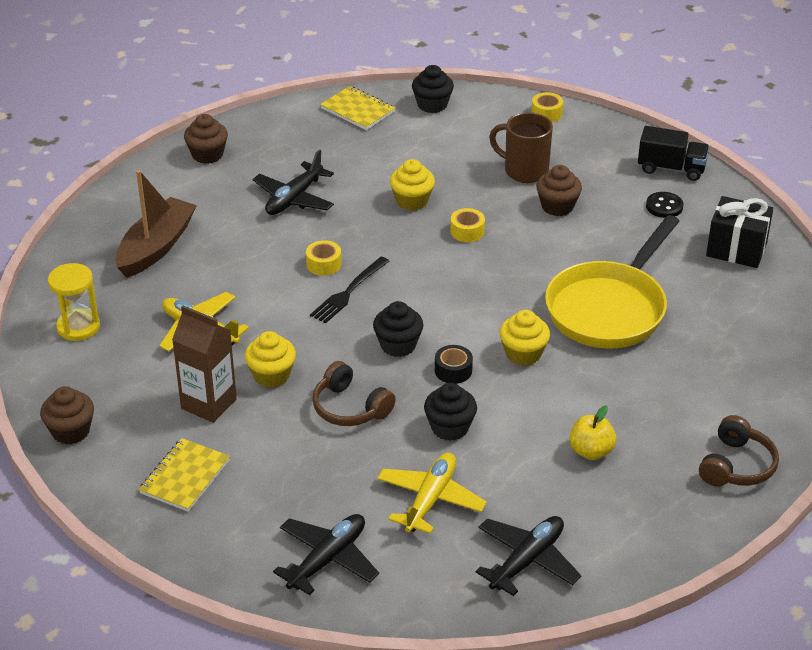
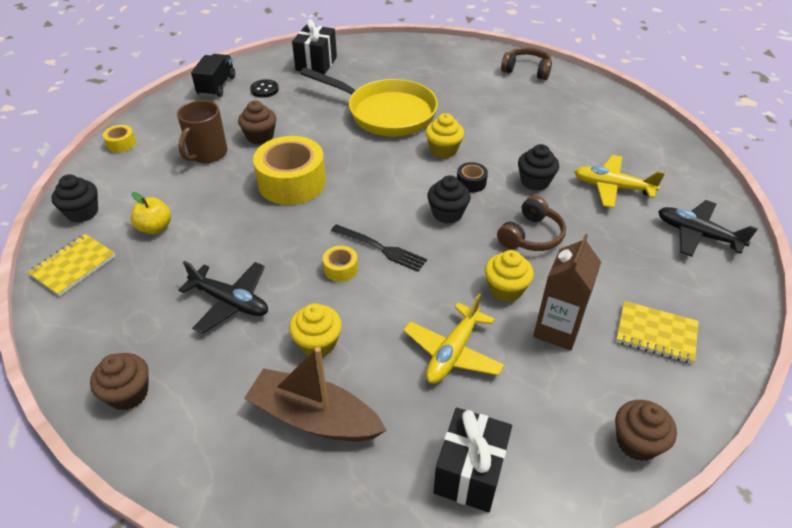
camera: 95 degrees left, 5 degrees up
(78, 327) = (470, 473): yellow hourglass -> black gift
(412, 201) = (243, 217): yellow cupcake -> yellow cupcake (318, 343)
(467, 231) = (292, 182): yellow tape -> yellow tape, size x2.26
(527, 561) = (645, 144): black plane -> none
(591, 451) = (535, 120): yellow apple -> yellow apple (155, 228)

